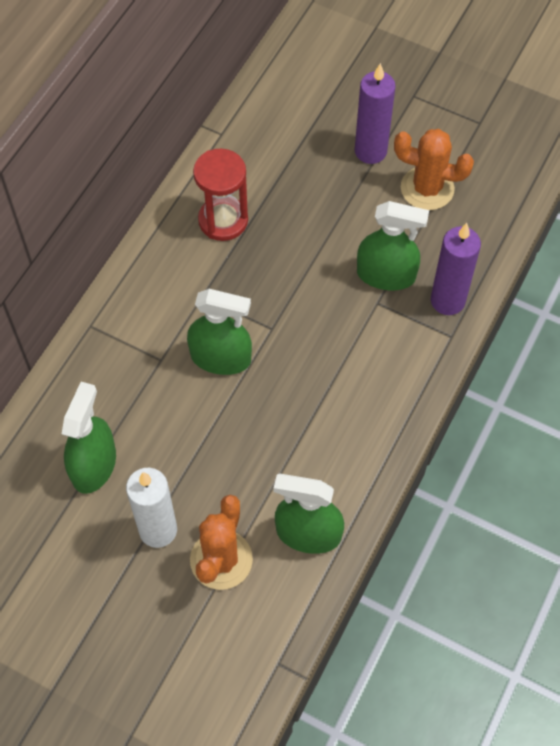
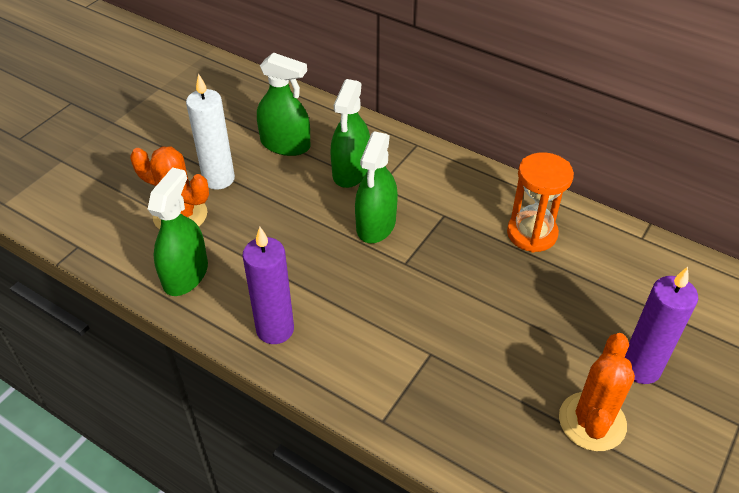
camera: 95 degrees right, 15 degrees down
(223, 220) = (532, 234): red hourglass -> orange hourglass
(386, 275) = (466, 365): green spray bottle -> green spray bottle (351, 171)
(447, 301) = (430, 423): purple candle -> purple candle (275, 329)

